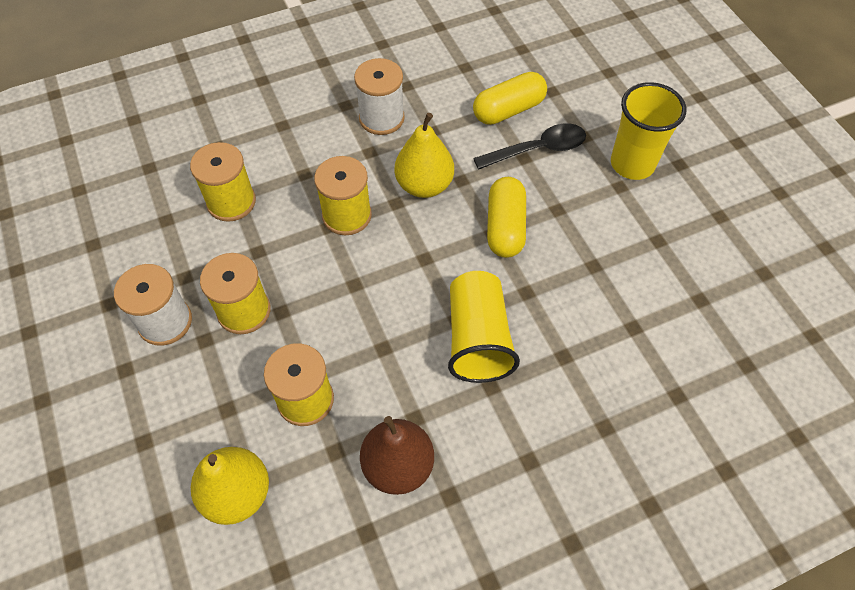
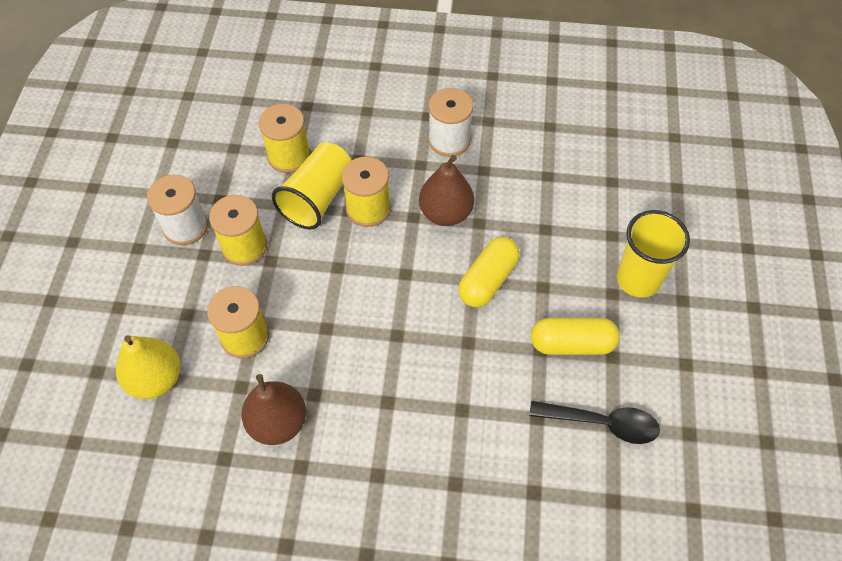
camera: 30 degrees right, 0 degrees up
(424, 185) = (445, 213): yellow pear -> brown pear
(477, 339) = (403, 359): yellow cup -> yellow cup (317, 198)
(508, 110) = (561, 181): yellow capsule -> yellow capsule (572, 344)
(537, 149) = (562, 227): black spoon -> black spoon (602, 423)

